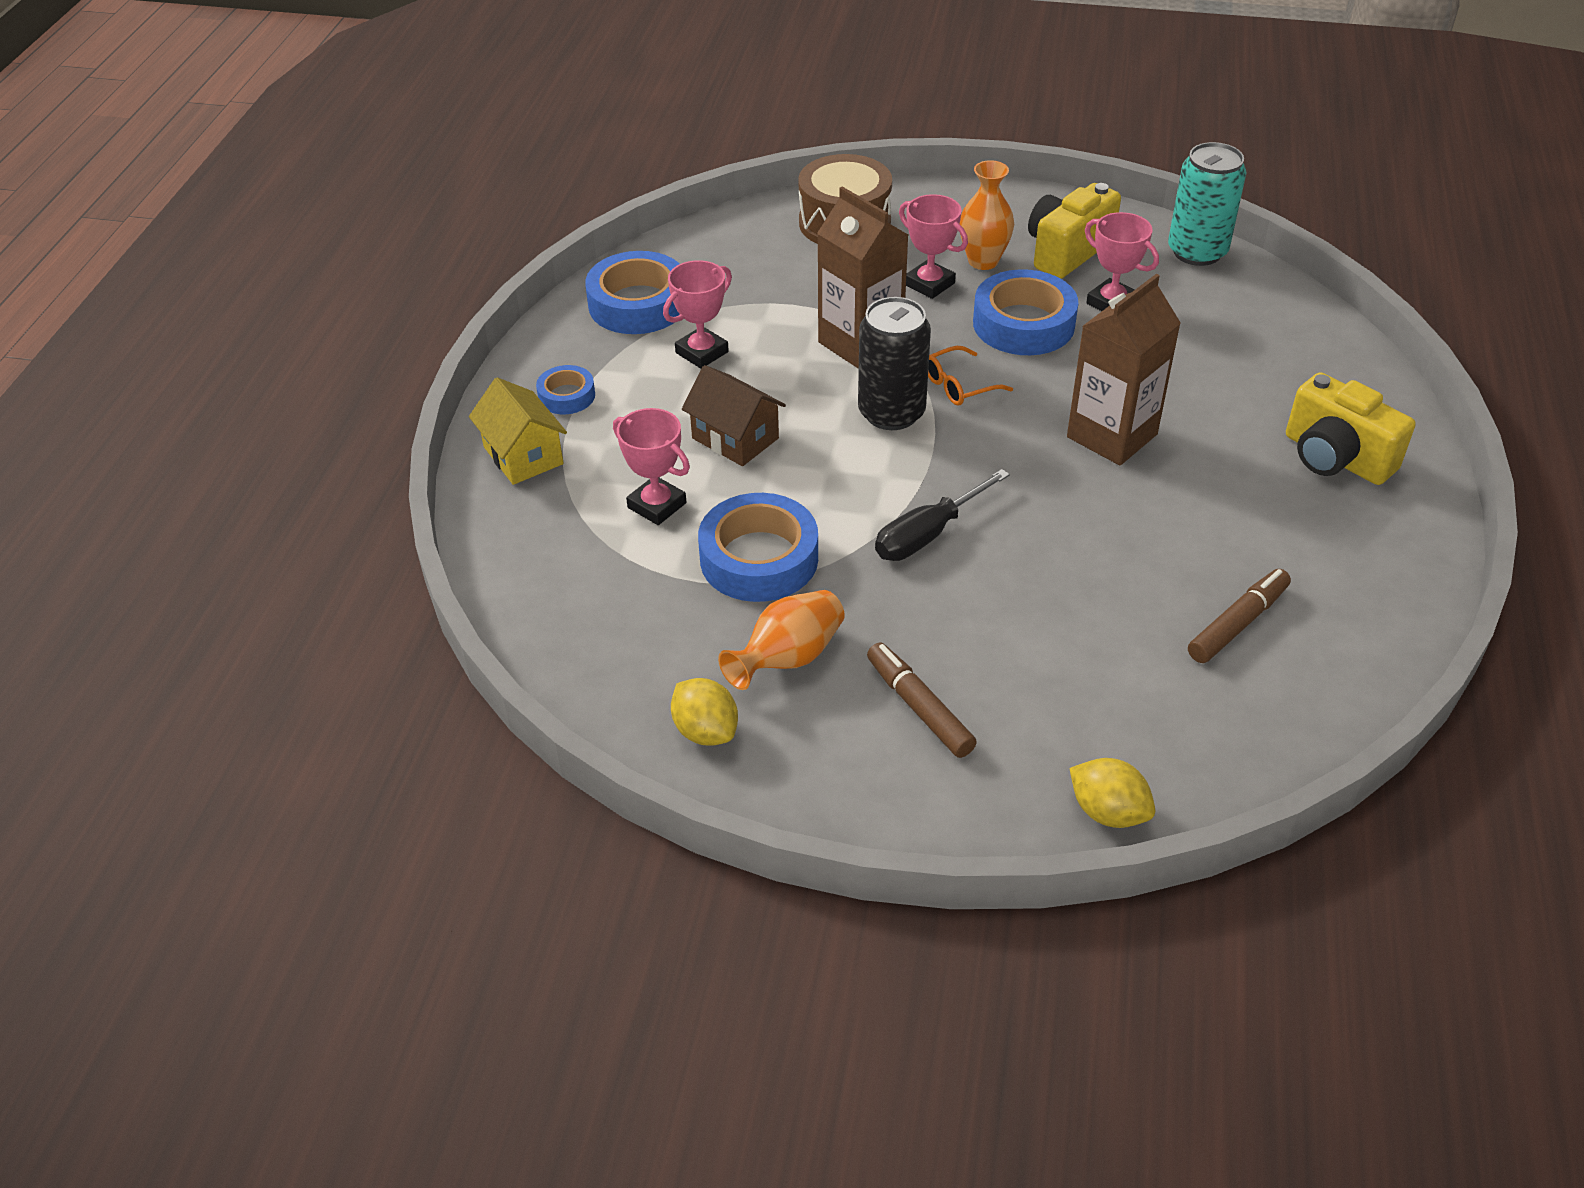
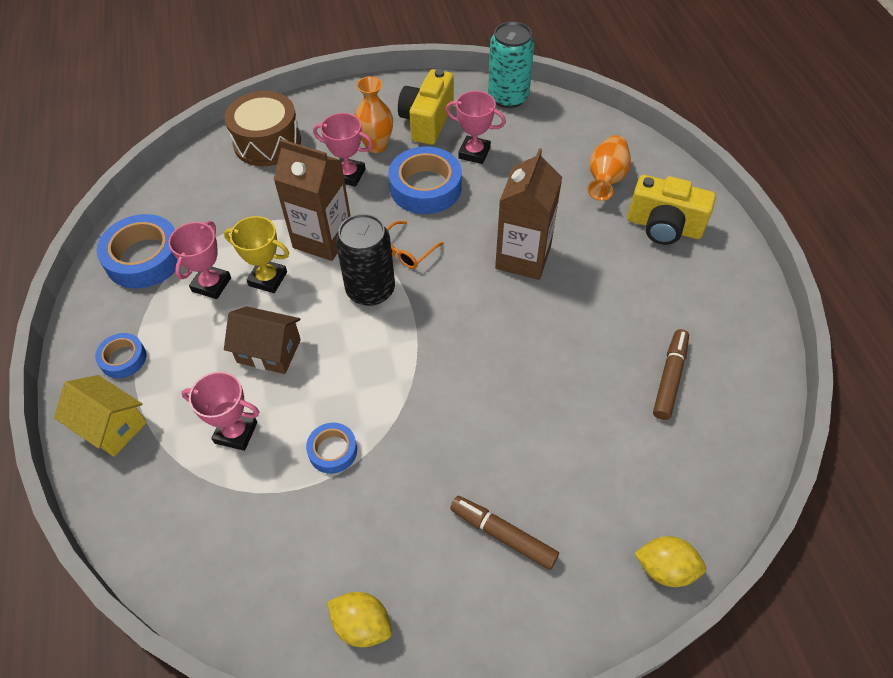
camera: 25 degrees left, 10 degrees up
(759, 558) = (333, 451): blue tape -> blue tape, size x0.54
(771, 365) = (268, 279): none -> yellow trophy
(788, 658) = (393, 531): orange vase -> orange vase (606, 179)
(927, 535) = (441, 384): black screwdriver -> none

